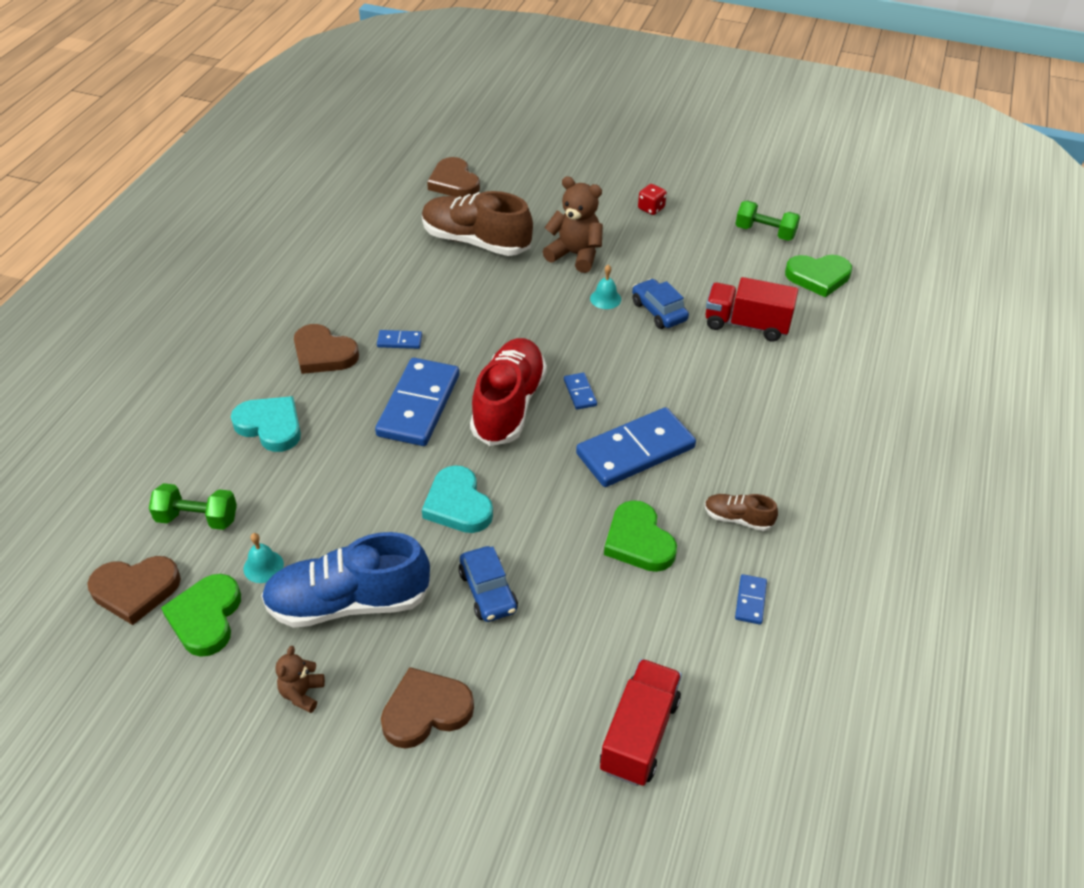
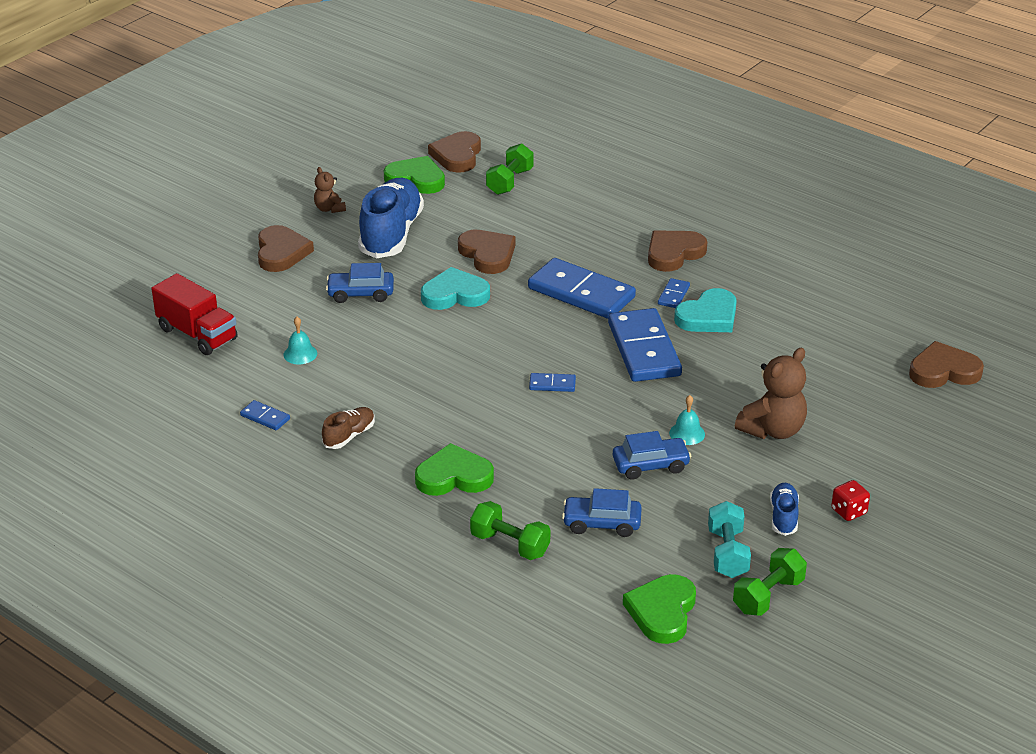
camera: 110 degrees right, 10 degrees down
(263, 566) = (447, 204): turquoise bell -> turquoise bell (300, 354)
(270, 426) = (593, 219): turquoise heart -> turquoise heart (708, 316)
(302, 693) = (329, 209): brown teddy bear -> brown teddy bear turned 150 degrees counterclockwise
(368, 497) = (487, 254): none -> brown heart
(475, 241) = (820, 366): brown shoe -> none
(509, 405) = (556, 340): red shoe -> none
(635, 451) = (460, 399): blue domino -> blue domino (643, 349)
(638, 541) = (360, 375): green heart -> green heart (454, 476)
(676, 236) = (783, 517): none -> blue shoe
(735, 256) = (727, 553): none -> turquoise dumbbell
(746, 324) = (601, 523): red truck -> blue car
(806, 370) = (510, 544): none -> green dumbbell

